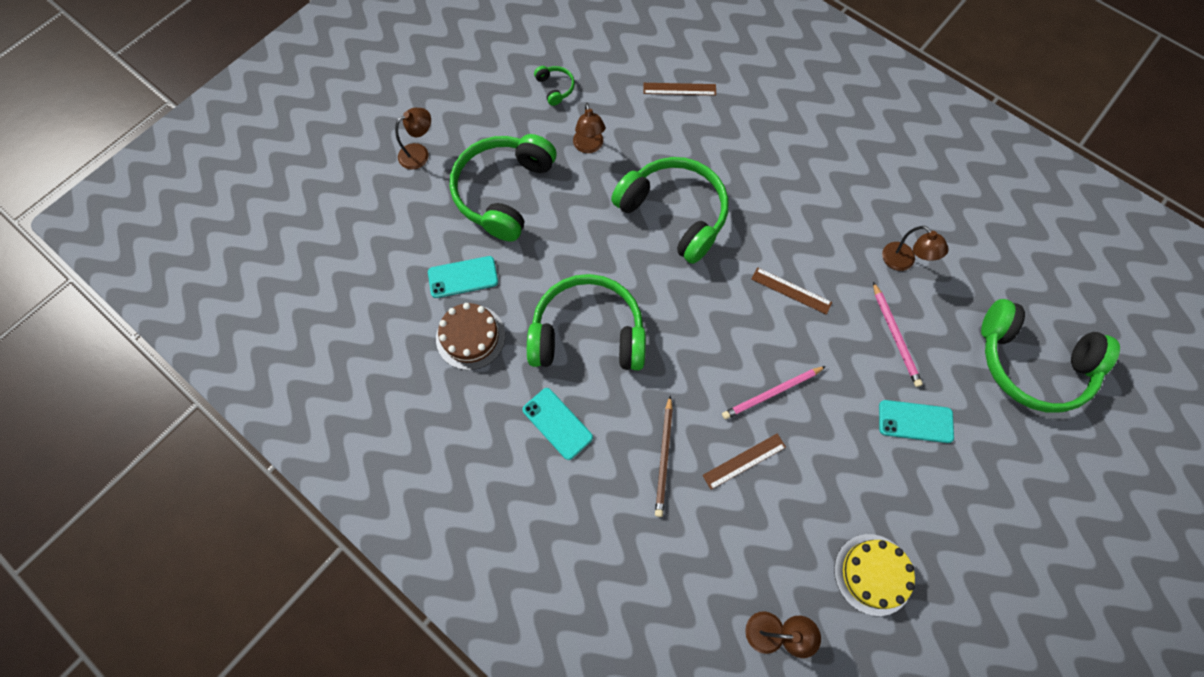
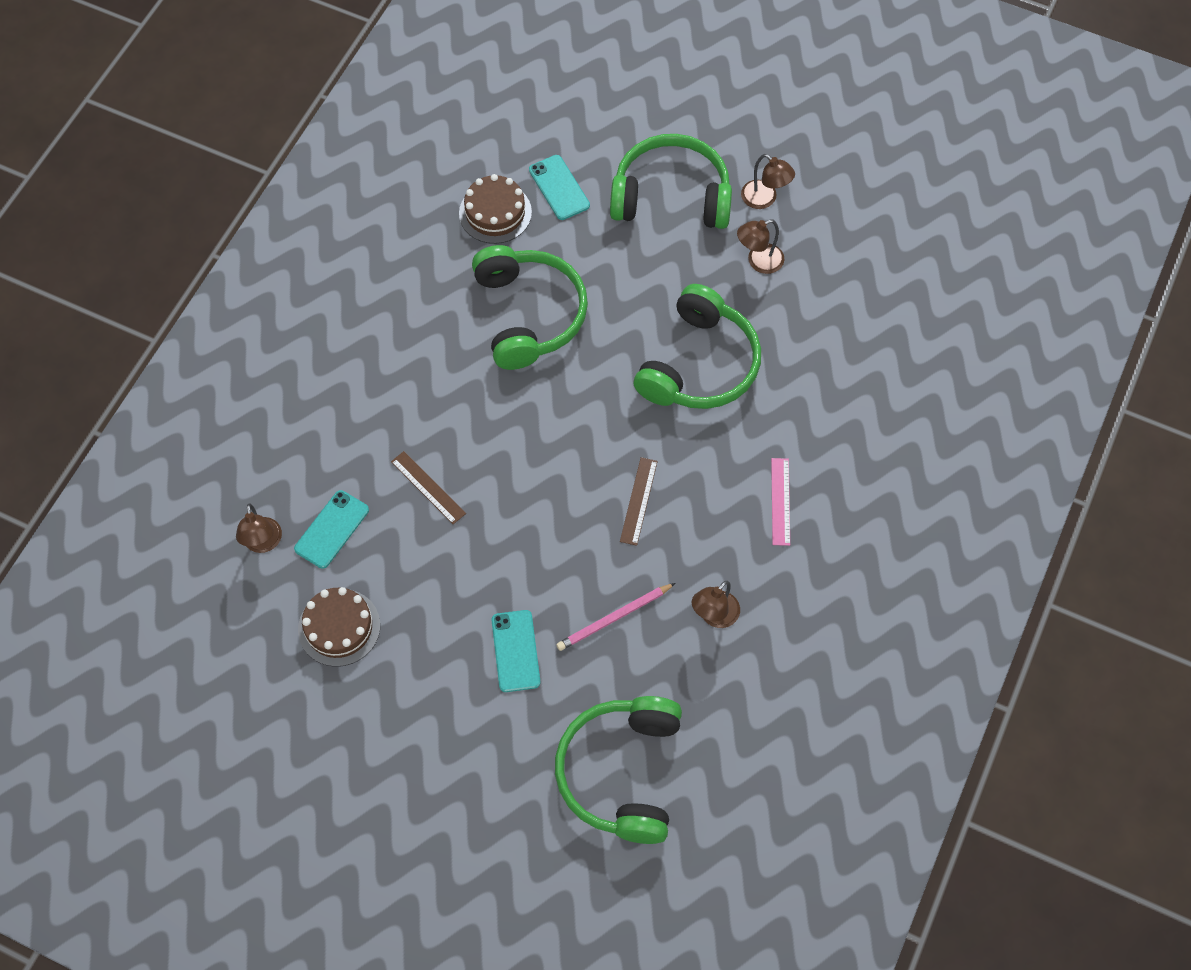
camera: 75 degrees right, 5 degrees down
(419, 153) = (692, 107): brown lamp -> brown lamp (764, 199)
(555, 88) = (826, 209): green headphones -> none
(557, 423) = (424, 311): turquoise phone -> turquoise phone (331, 529)
(664, 457) = (413, 413): brown pencil -> none
(679, 89) = (873, 335): brown ruler -> none
(771, 393) = (509, 501): pink pencil -> none
(811, 189) = (780, 501): none -> pink ruler
(873, 574) = (339, 627): yellow cake -> brown cake

